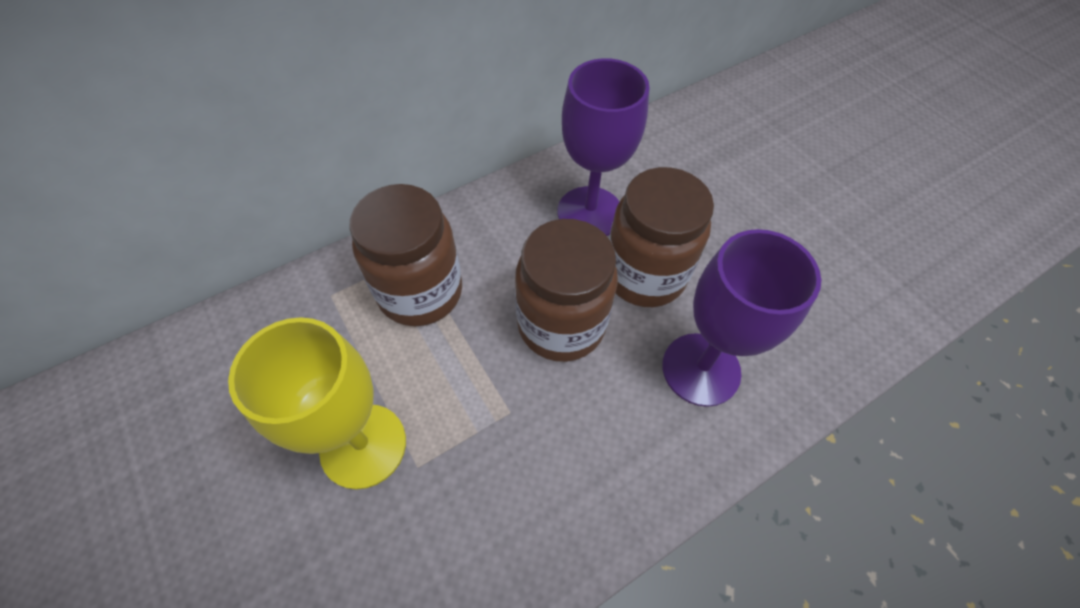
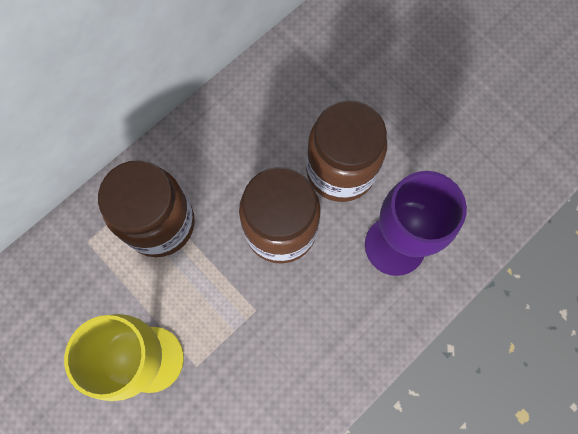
camera: 10 degrees left, 15 degrees up
(590, 212) = (286, 119): purple goblet -> none

